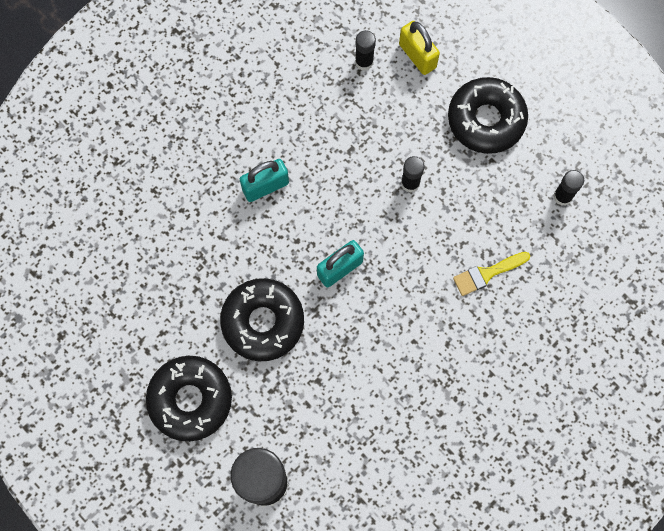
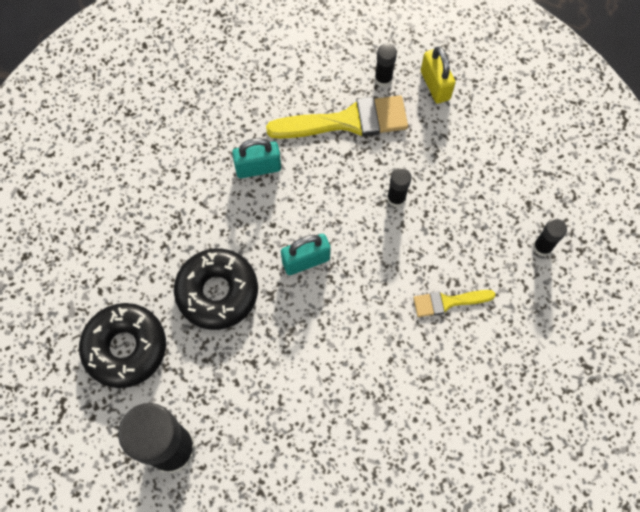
camera: 15 degrees right, 5 degrees down
(340, 115) = (347, 121): none -> yellow brush
(486, 120) = (485, 158): black donut -> none

